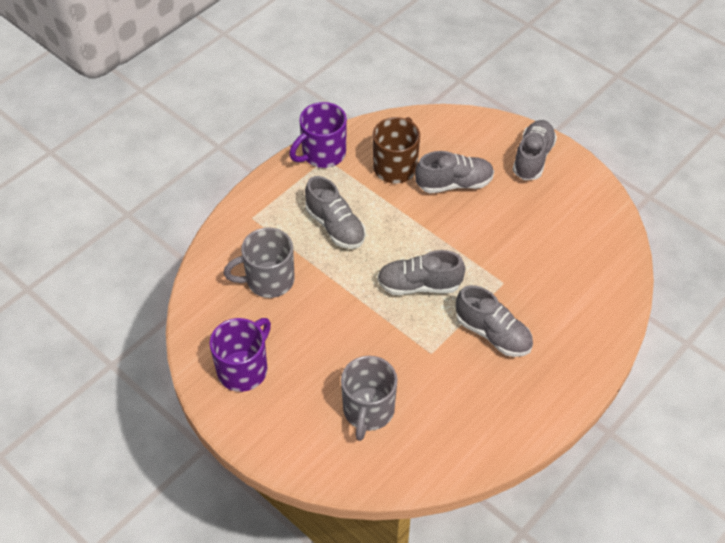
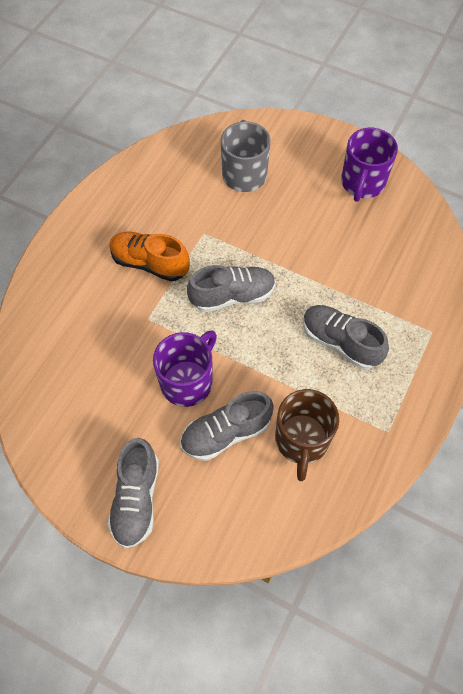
camera: 165 degrees right, 10 degrees up
(268, 280) = (380, 267): grey mug -> none
(322, 154) = (395, 438): purple mug -> purple mug (188, 381)
(493, 334) = (150, 263): grey shoe -> orange shoe

